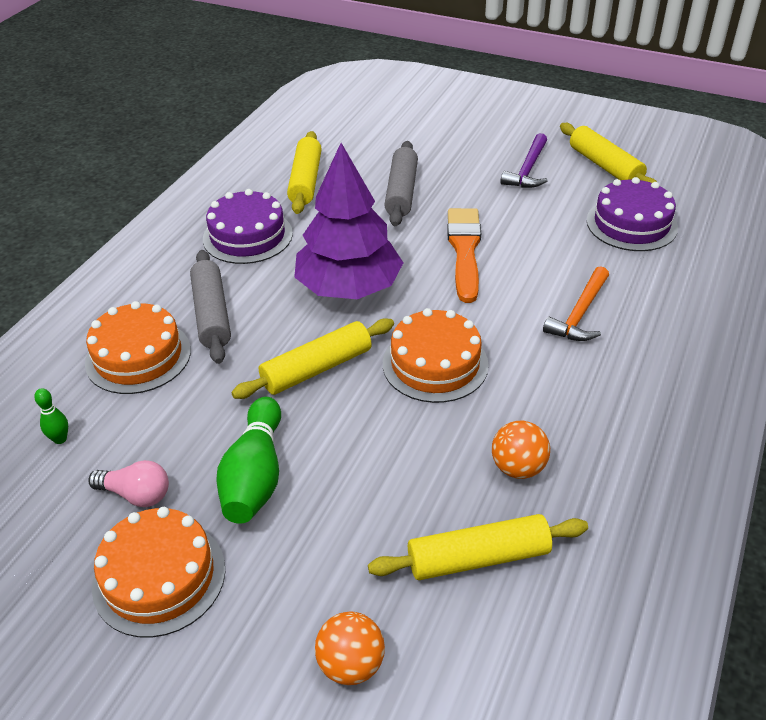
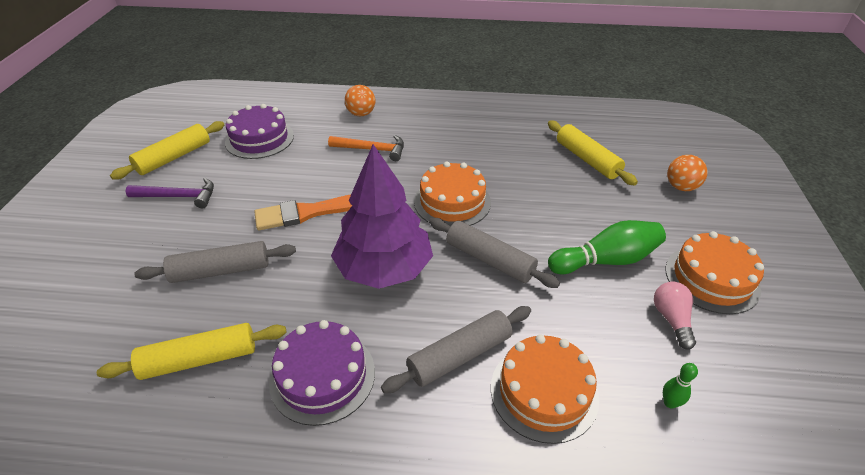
camera: 110 degrees left, 0 degrees up
(317, 368) = (489, 260): yellow rolling pin -> grey rolling pin
(518, 468) = (518, 156): orange ball -> orange ball (361, 114)

